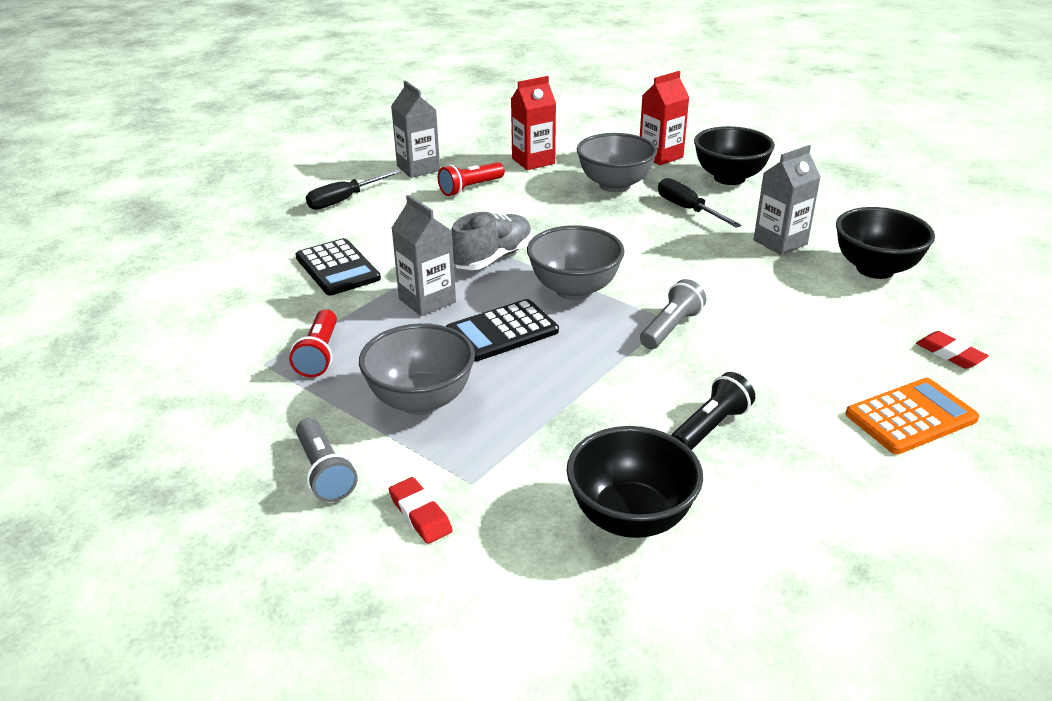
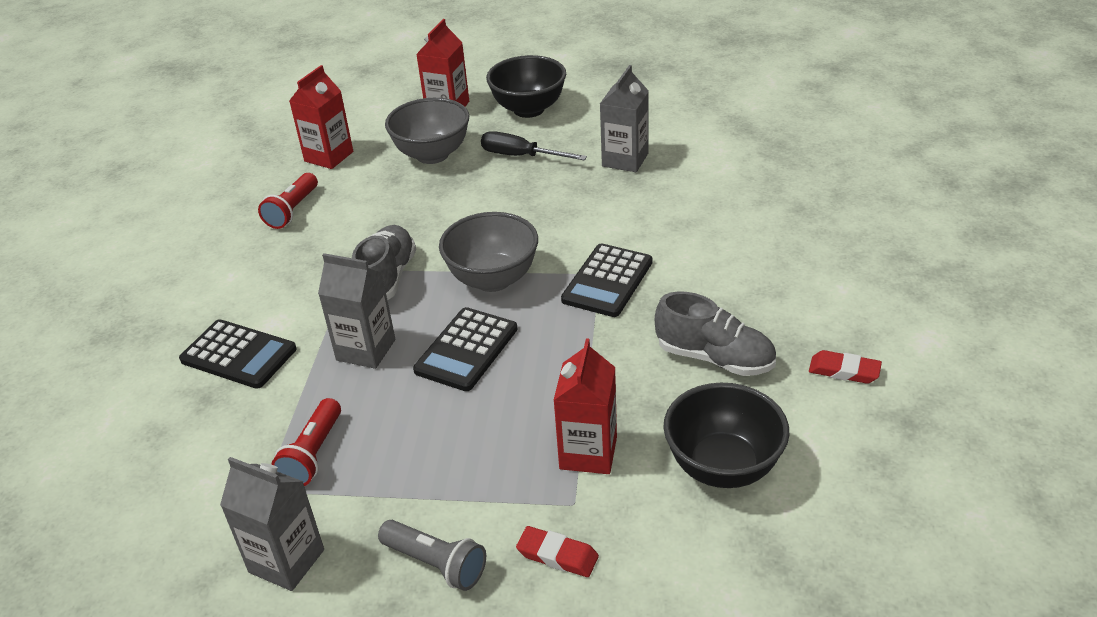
camera: 30 degrees left, 5 degrees up
(319, 355) = (313, 454): red flashlight -> red flashlight turned 45 degrees clockwise
(344, 200) = (168, 275): black screwdriver -> none
(418, 168) = (214, 208): grey carton -> grey carton (286, 561)
(421, 400) = (457, 452): grey bowl -> none
(523, 450) = (588, 453): none -> red carton
(671, 328) = (607, 281): grey flashlight -> black calculator
(710, 427) = (714, 358): black flashlight -> grey shoe
(875, 269) = (718, 157): black bowl -> none
(911, 417) = (844, 280): orange calculator -> none
(950, 354) = (828, 212): red eraser -> red eraser (844, 371)

